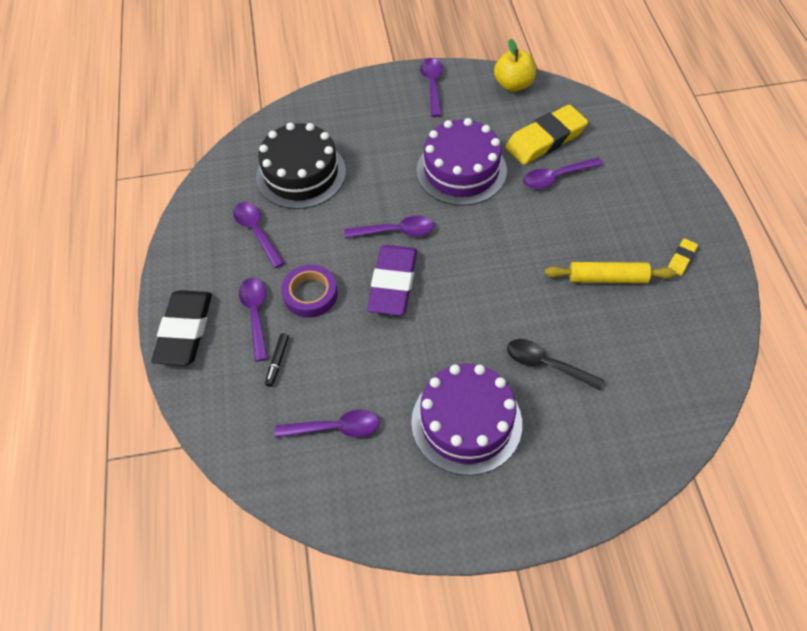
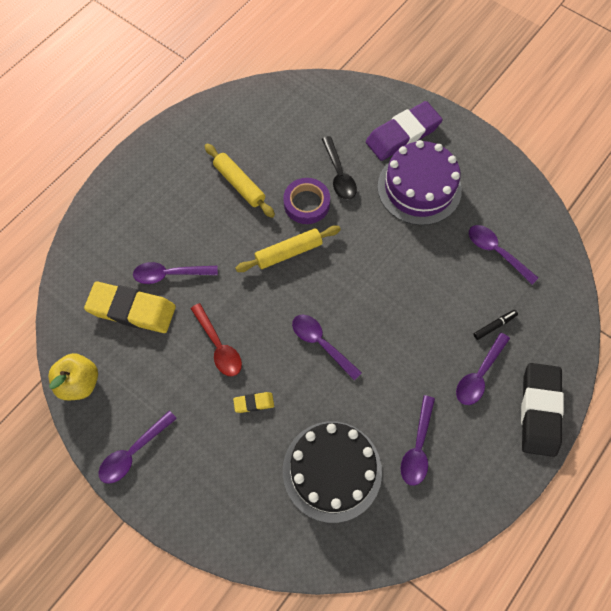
camera: 135 degrees left, 10 degrees up
(185, 331) = (539, 411): black eraser -> black eraser turned 45 degrees counterclockwise
(310, 294) = (428, 353): purple tape -> purple tape (306, 203)
(393, 283) = (366, 307): purple eraser -> purple eraser (403, 135)
(461, 170) = (219, 346): purple cake -> red spoon
(499, 266) = (288, 252): none -> yellow rolling pin
(556, 177) = (170, 274): purple spoon -> purple spoon turned 150 degrees clockwise
(681, 259) = (184, 154): yellow eraser -> yellow eraser (254, 403)

